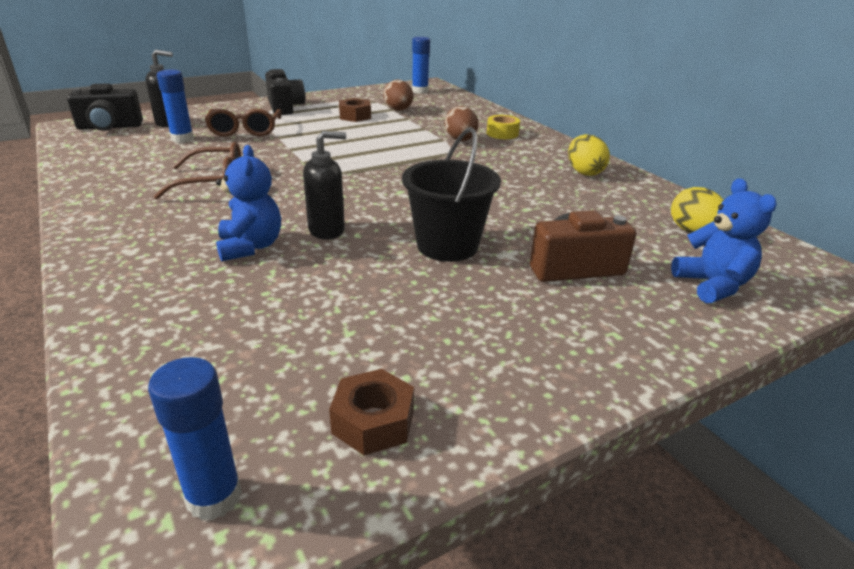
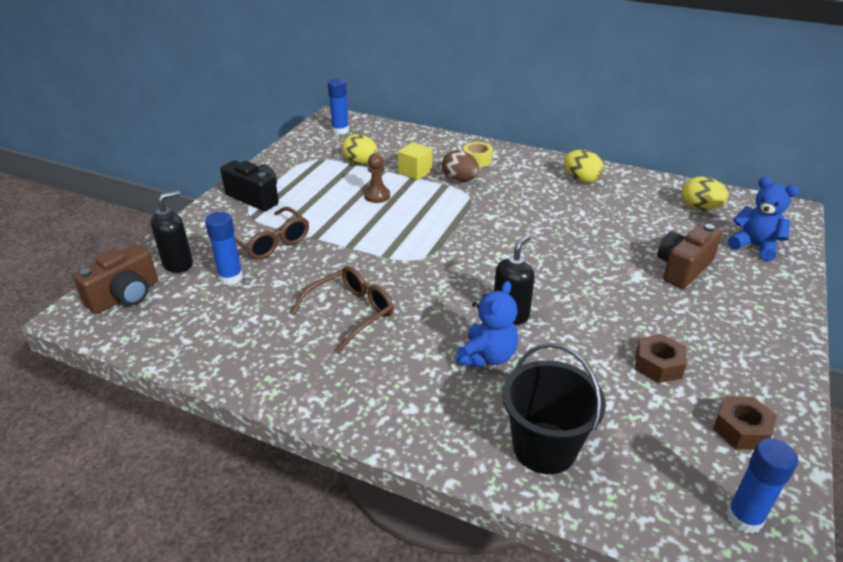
camera: 35 degrees left, 5 degrees up
(109, 127) = (125, 296): black camera -> brown camera
(250, 247) = (487, 356): blue teddy bear -> blue teddy bear turned 75 degrees clockwise
(355, 116) = (336, 184): brown nut -> brown nut (658, 365)
(372, 130) = (377, 196): none -> brown pawn
(398, 110) = (360, 163): brown egg -> yellow egg
(432, 126) = (415, 172): none -> yellow cube
(447, 246) = (598, 288): black bucket -> black bucket (544, 448)

